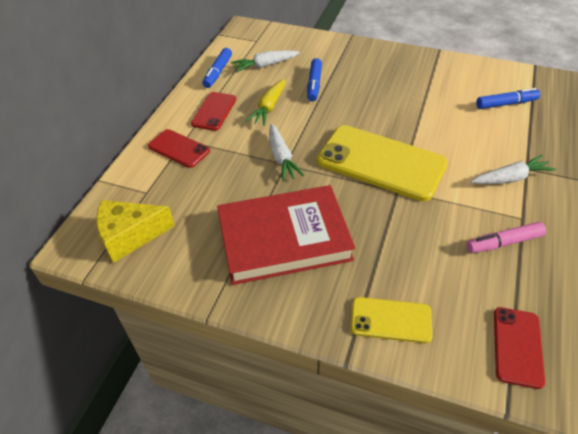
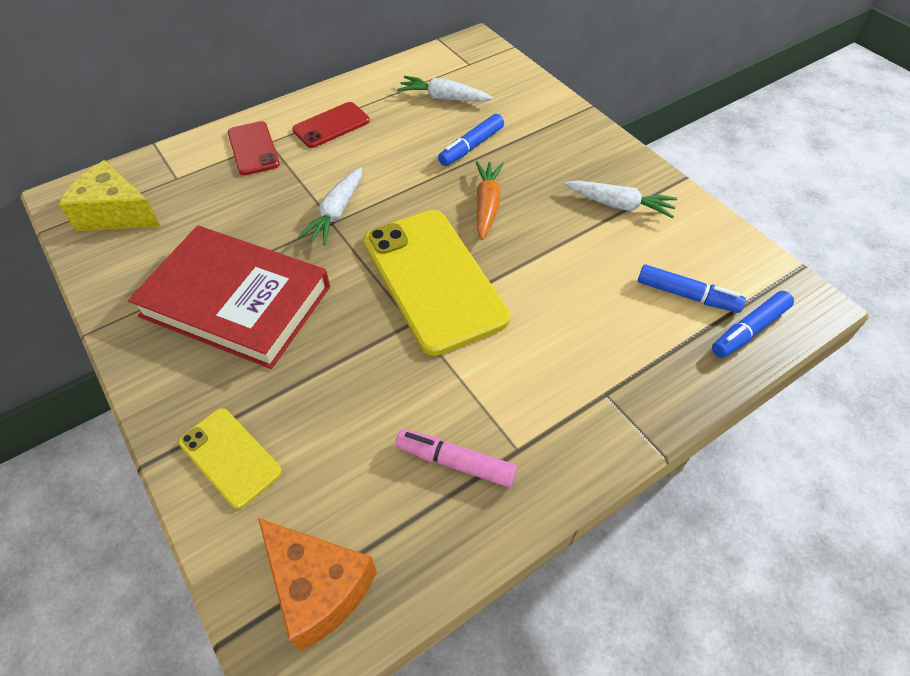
camera: 35 degrees right, 5 degrees up
(218, 72) = (385, 83): blue marker -> blue marker (749, 330)
(268, 107) = (390, 149): yellow carrot -> none
(360, 110) = (487, 205): none -> orange carrot
(510, 178) = (567, 392): white carrot -> white carrot (620, 205)
(517, 346) = (318, 587): red phone -> orange cheese

